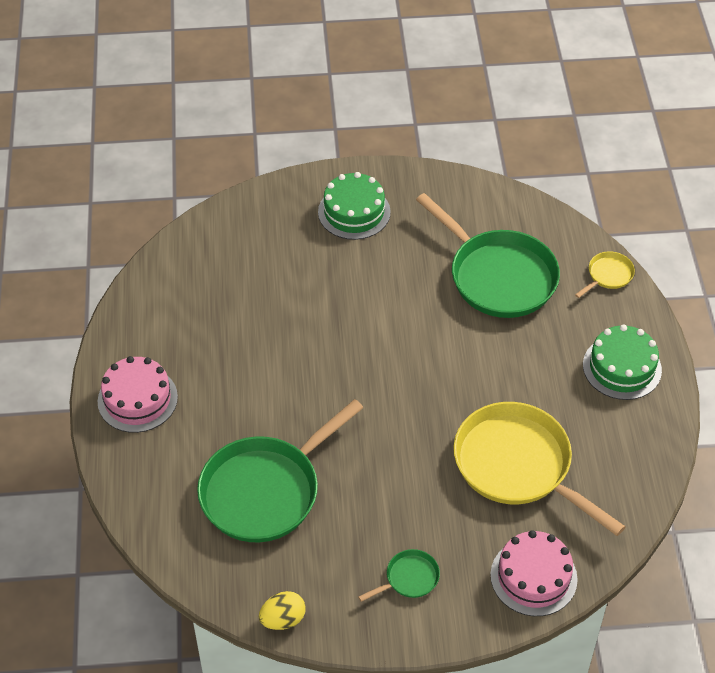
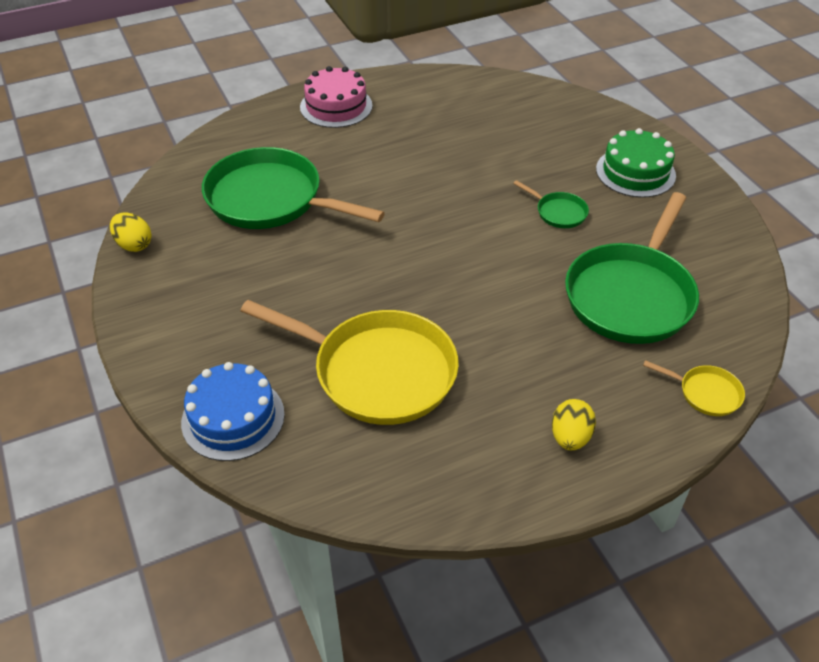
camera: 70 degrees right, 5 degrees down
(409, 578) = (202, 318): green pan -> green pan (558, 212)
(518, 466) = (377, 371): yellow pan -> yellow pan turned 90 degrees clockwise
(533, 577) = (233, 418): pink cake -> blue cake
(622, 367) = (570, 437): green cake -> yellow egg

